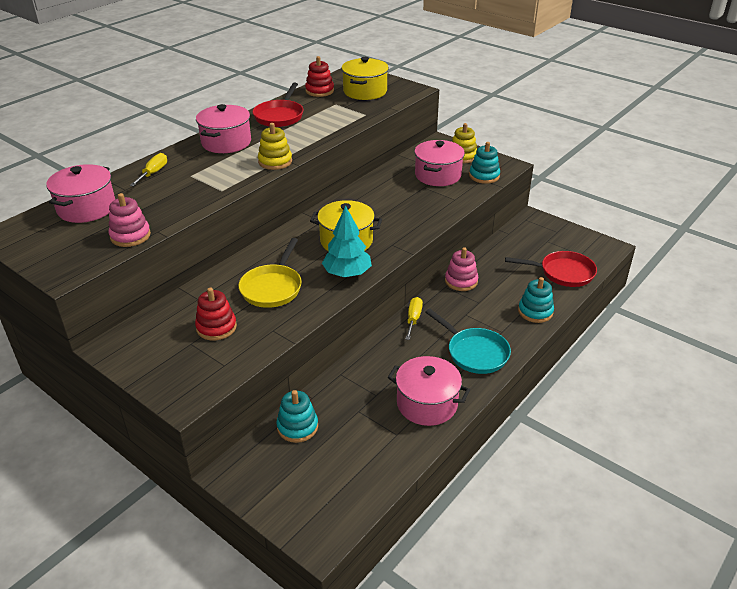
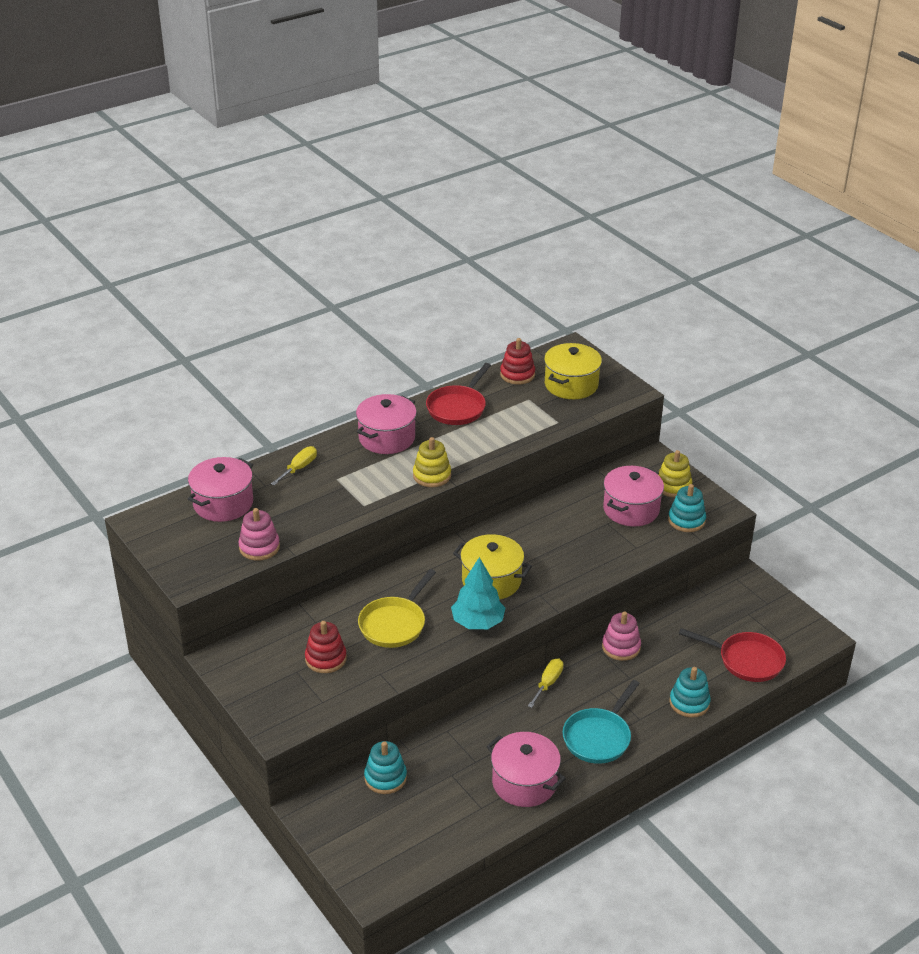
camera: 15 degrees right, 0 degrees up
(474, 353) = (598, 737): turquoise pan -> turquoise pan turned 60 degrees clockwise

